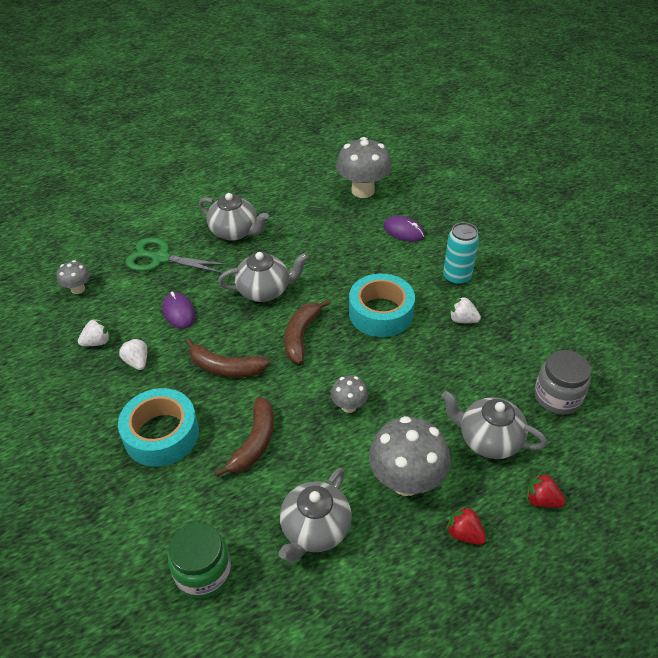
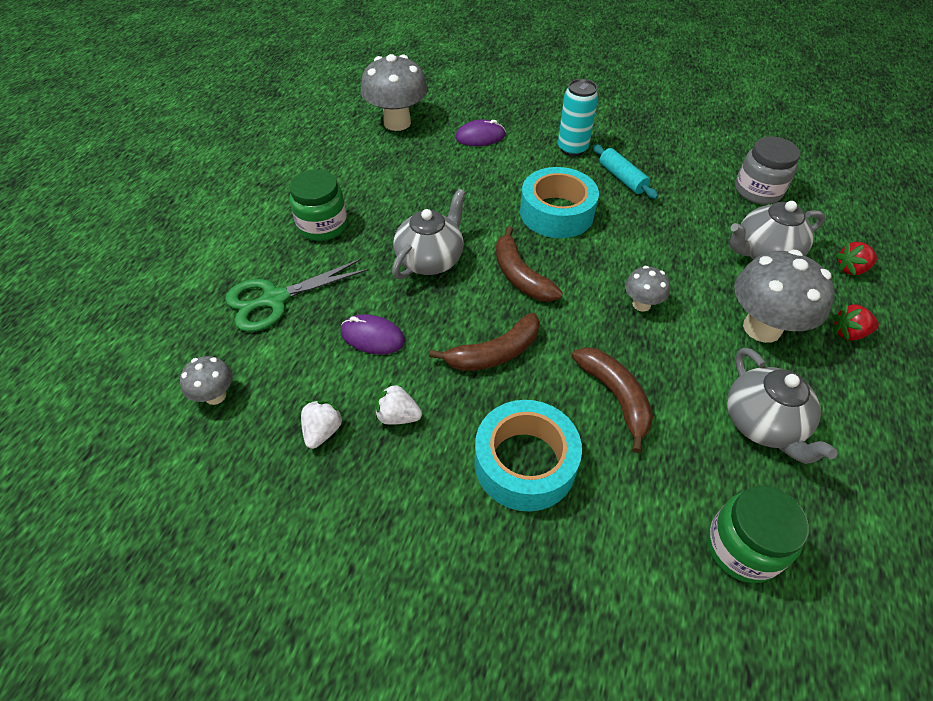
camera: 45 degrees left, 5 degrees up
(235, 232) = (323, 226): grey teapot -> green jar
(462, 320) = (622, 178): white strawberry -> turquoise rolling pin

